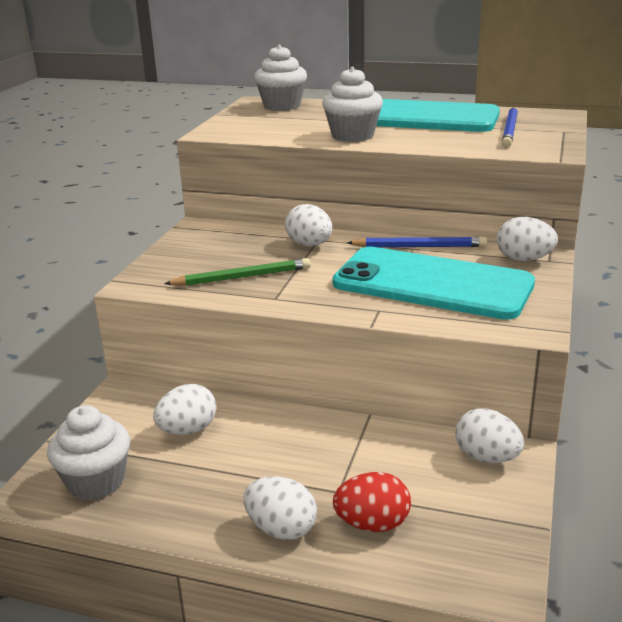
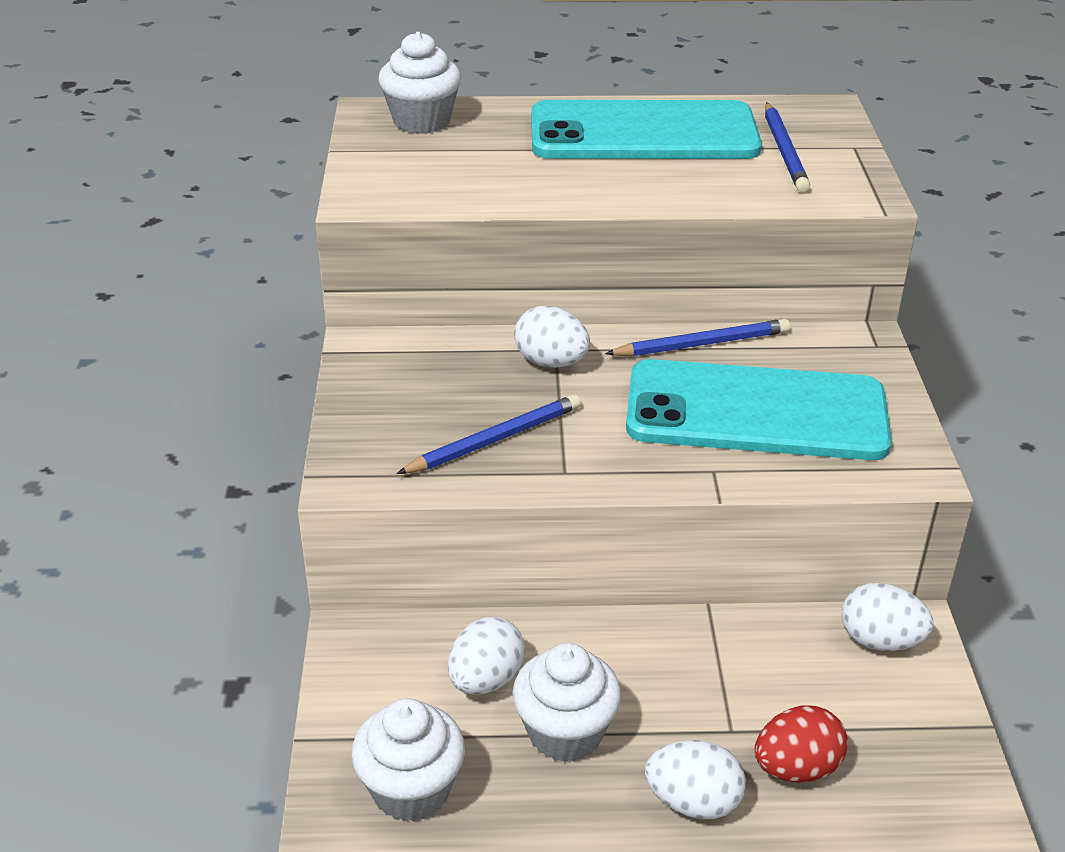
camera: 20 degrees left, 10 degrees up
(242, 277) = (494, 440): green pencil -> blue pencil
(352, 136) = (577, 186): white cupcake -> white cupcake (565, 732)
(524, 259) = (846, 349): white egg -> none

